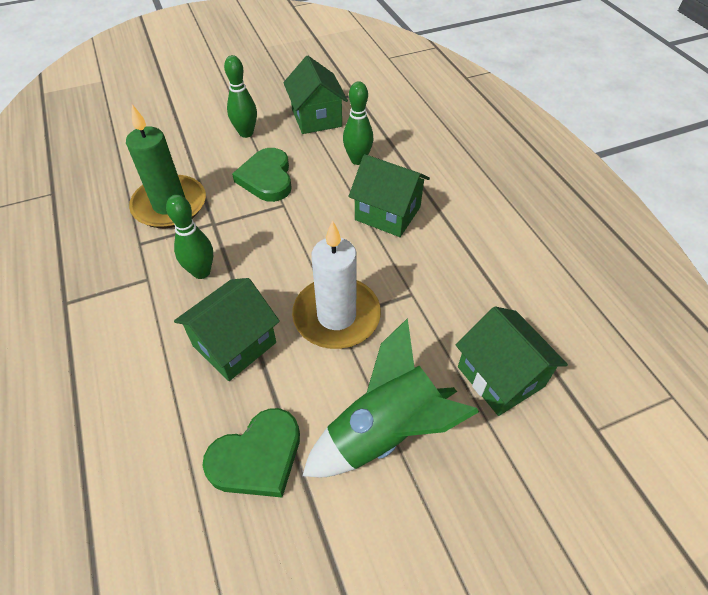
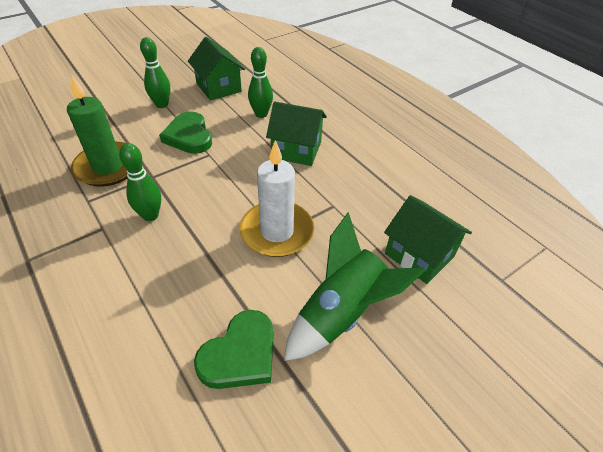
camera: 15 degrees left, 5 degrees down
(234, 344) = (195, 268): green house -> none

